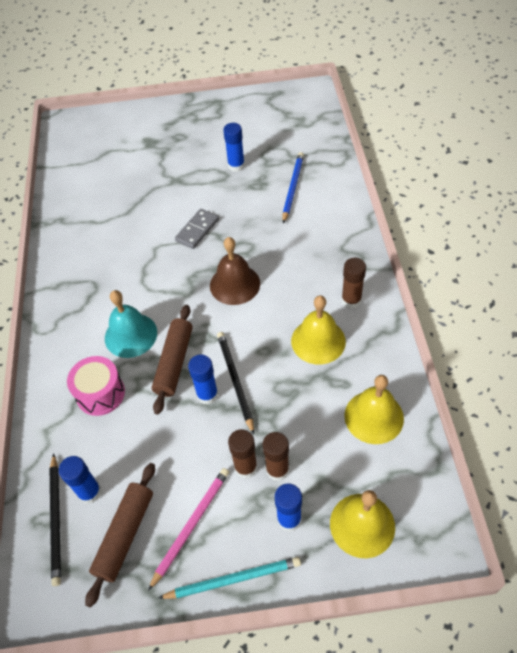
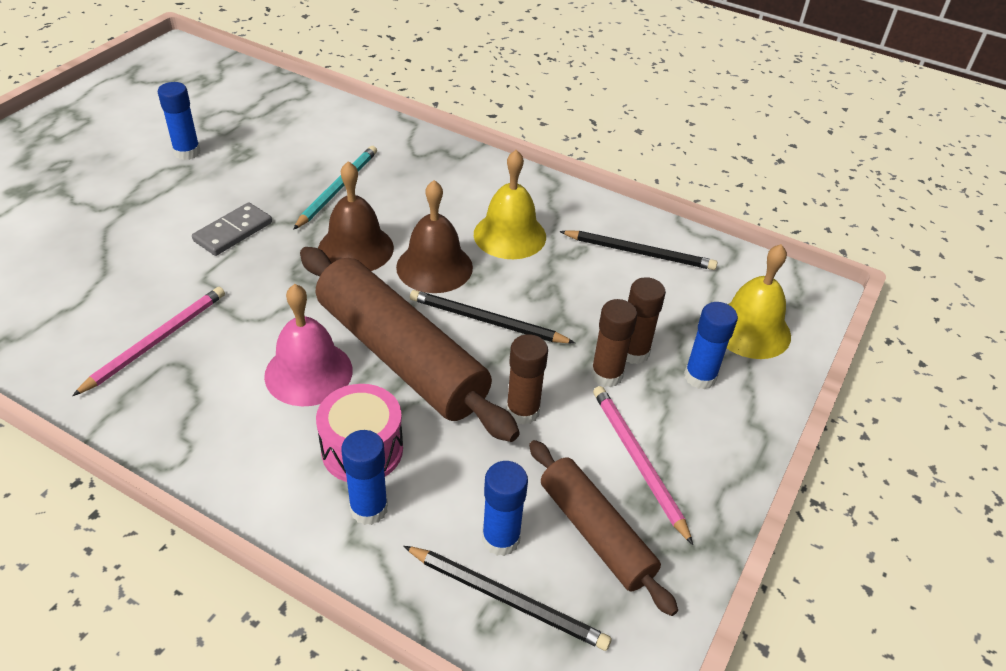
camera: 60 degrees left, 10 degrees down
(102, 266) = (156, 341): none -> pink pencil
(131, 335) = (308, 372): turquoise bell -> pink bell
(174, 362) = (400, 356): brown rolling pin -> brown rolling pin, size x1.69
(197, 230) = (233, 232): grey domino -> grey domino turned 60 degrees clockwise
(207, 394) = (479, 353): blue glue stick -> blue glue stick (369, 509)
(233, 579) = (734, 461): turquoise pencil -> turquoise pencil (338, 188)
(255, 327) = (434, 267): none -> brown bell
(292, 187) = (286, 136): blue pencil -> none
(351, 300) = (488, 187): brown glue stick -> brown glue stick (522, 411)
(374, 417) = (640, 253): yellow bell -> black pencil

